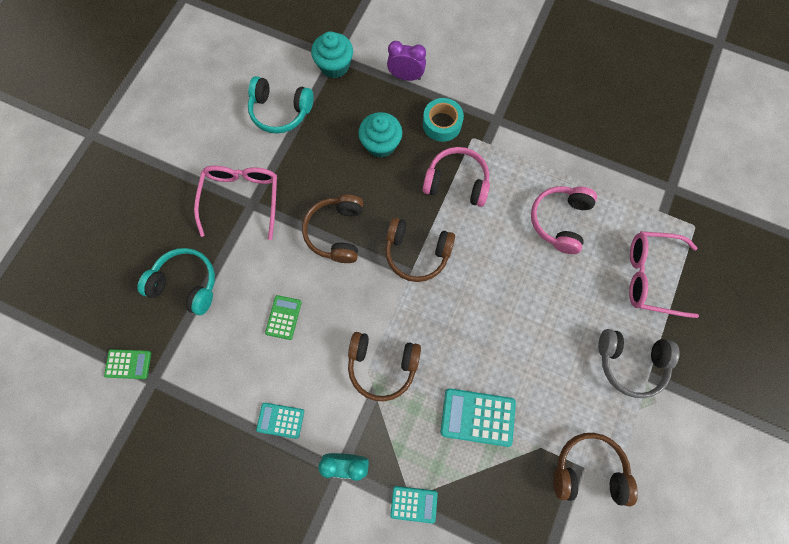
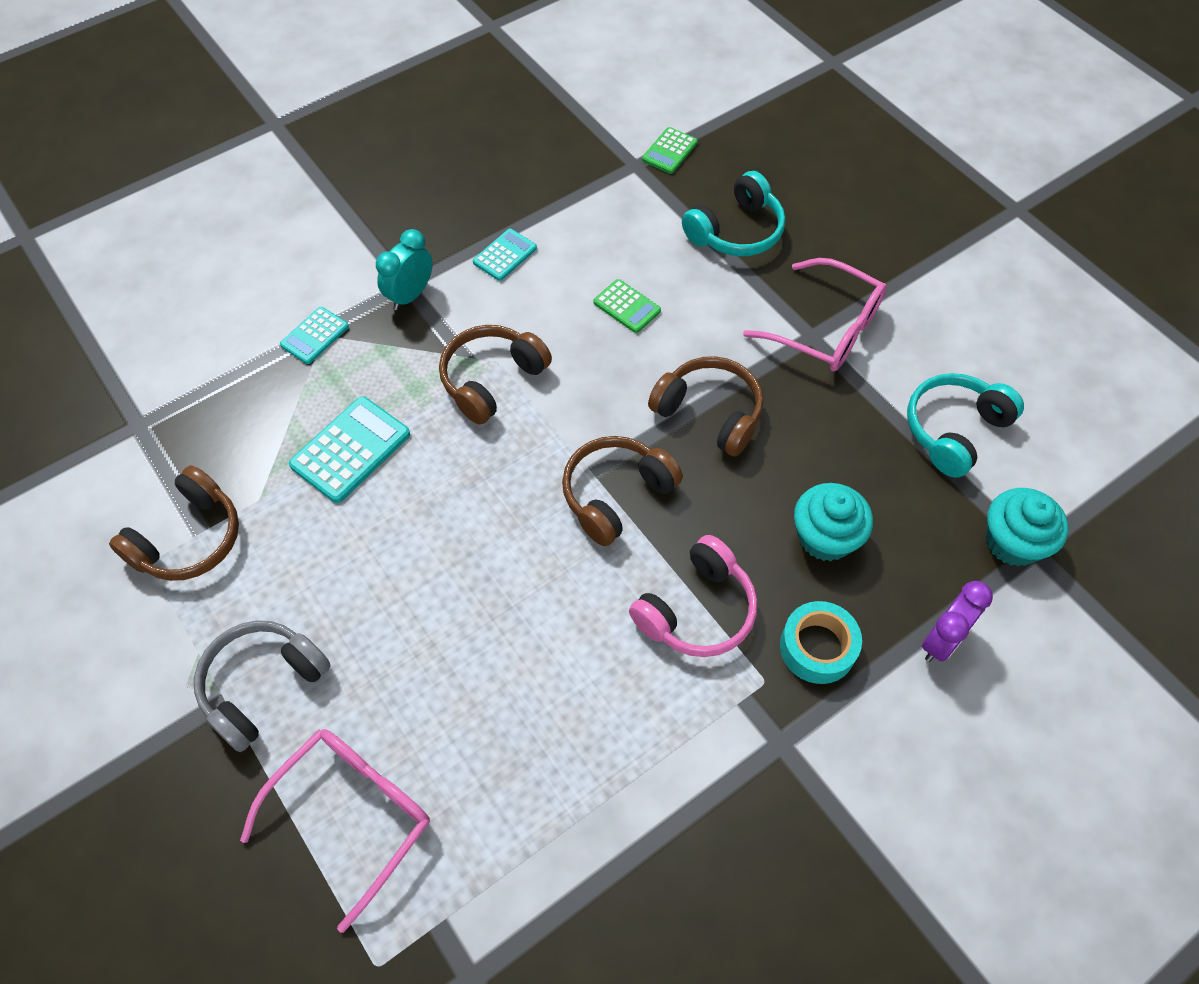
camera: 120 degrees right, 15 degrees down
(559, 221) = (536, 729): pink headphones -> none

